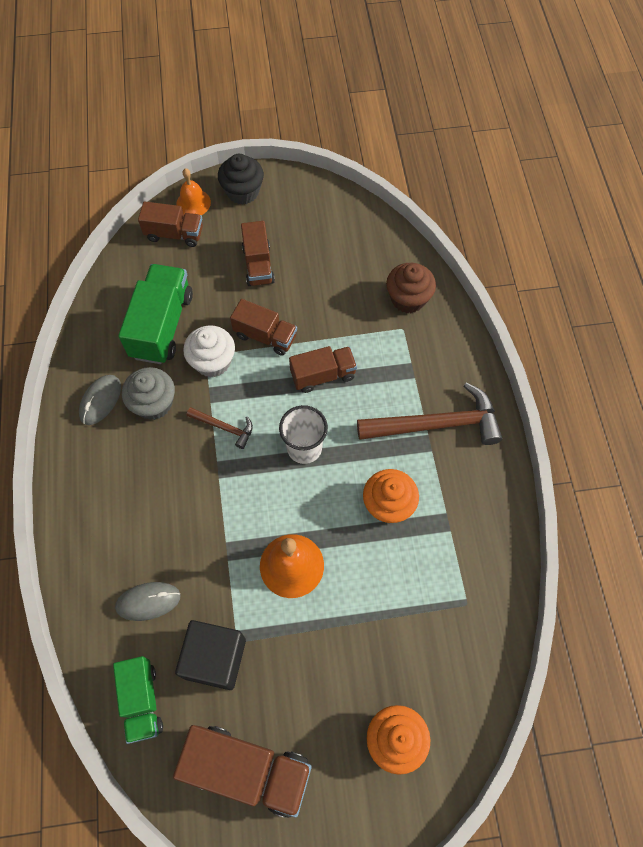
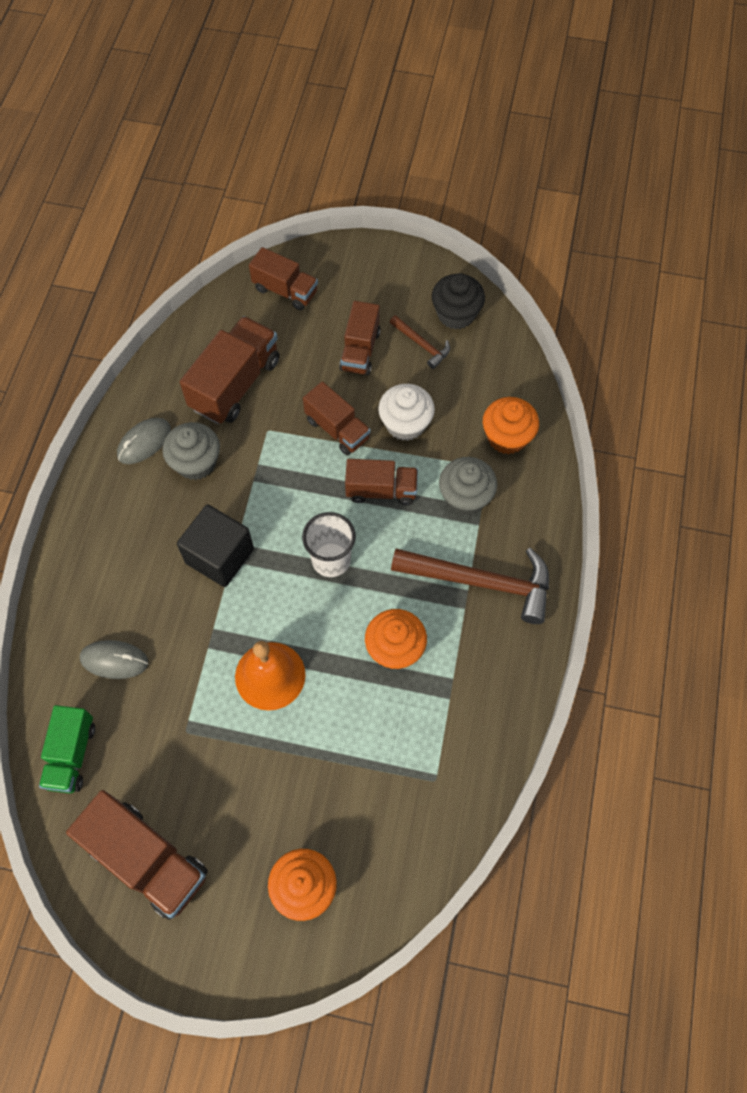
camera: 20 degrees right, 0 degrees up
(162, 325) = (235, 384): green truck -> brown truck
(193, 203) = (318, 262): orange bell -> none
(212, 361) = (272, 438): white cupcake -> white cupcake (405, 424)
(215, 658) = (158, 740): black cube -> black cube (220, 556)
(224, 427) = (257, 511): brown hammer -> brown hammer (422, 345)
(243, 192) = (375, 266): black cupcake -> black cupcake (456, 314)
(394, 358) = (465, 497): none -> grey cupcake
(408, 299) = (507, 437): brown cupcake -> orange cupcake

